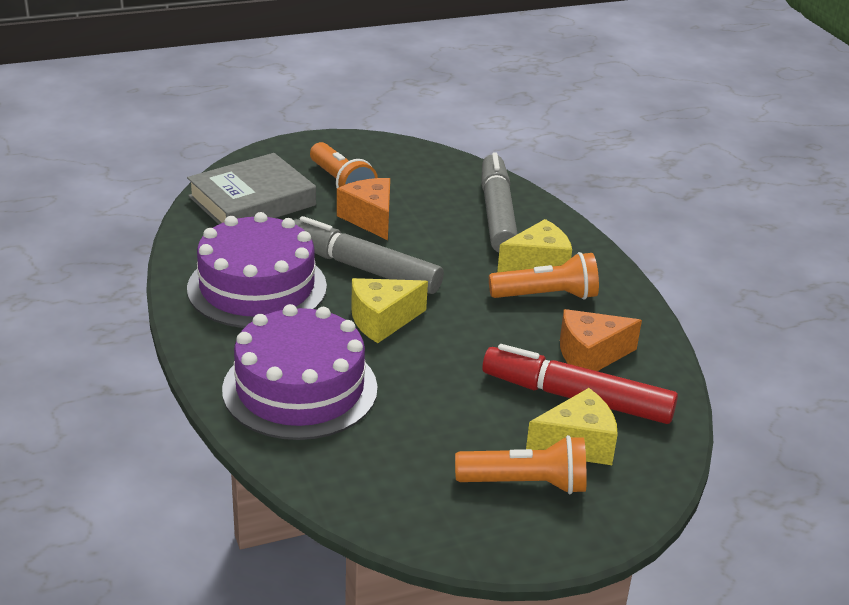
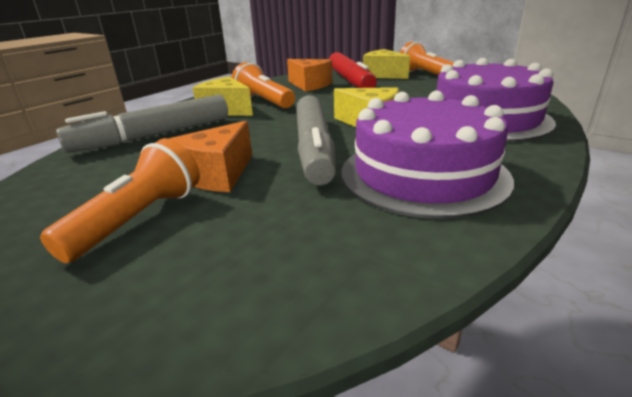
camera: 120 degrees left, 5 degrees down
(252, 201) = (252, 265): grey book -> none

